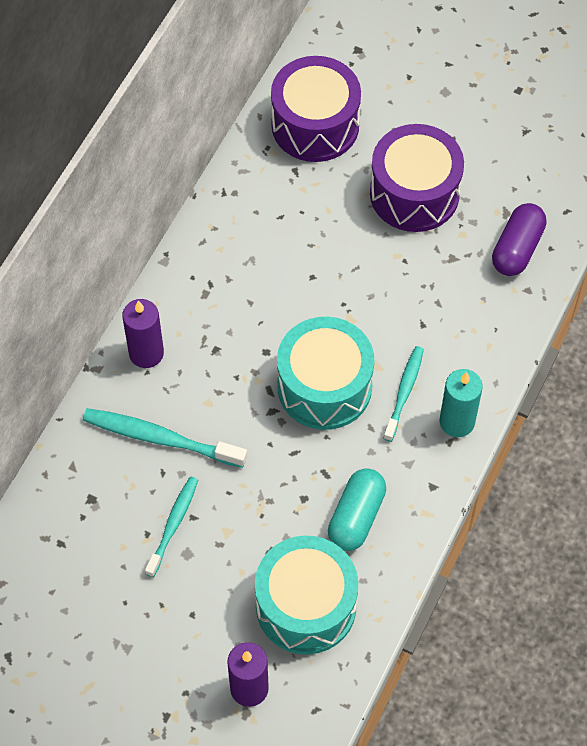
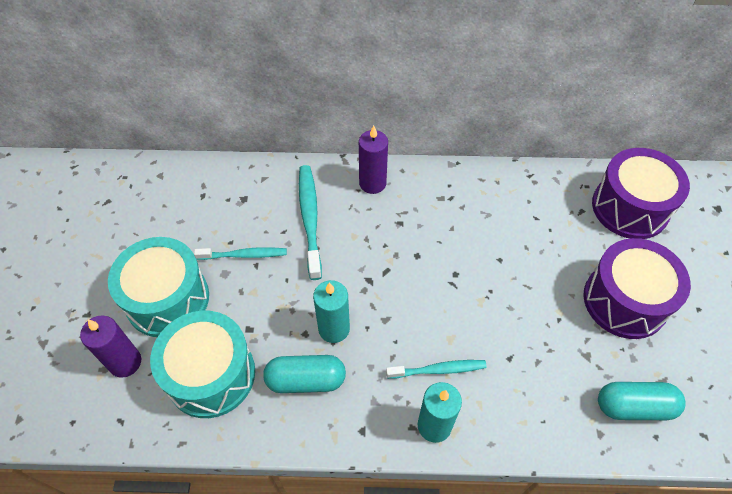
camera: 65 degrees right, 5 degrees down
(312, 468) = (334, 329): none -> turquoise candle
(324, 386) = (410, 307): turquoise drum -> turquoise drum (167, 299)
(517, 248) = (634, 406): purple capsule -> turquoise capsule

